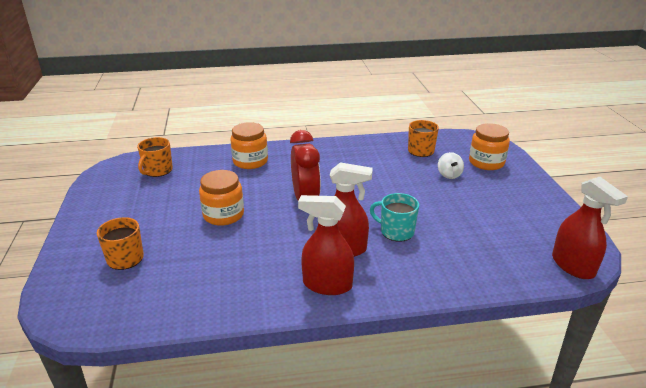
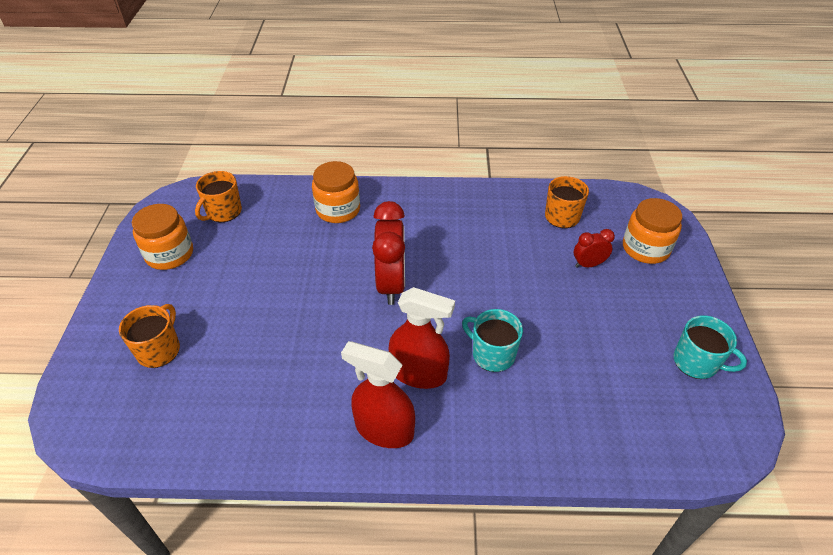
camera: 10 degrees right, 15 degrees up
(223, 215) = (286, 296): orange jar -> orange jar (169, 254)
(449, 175) = (588, 264): white spinning top -> red clock
(545, 220) = (696, 362): none -> turquoise mug
(573, 266) = (710, 448): red spray bottle -> none

